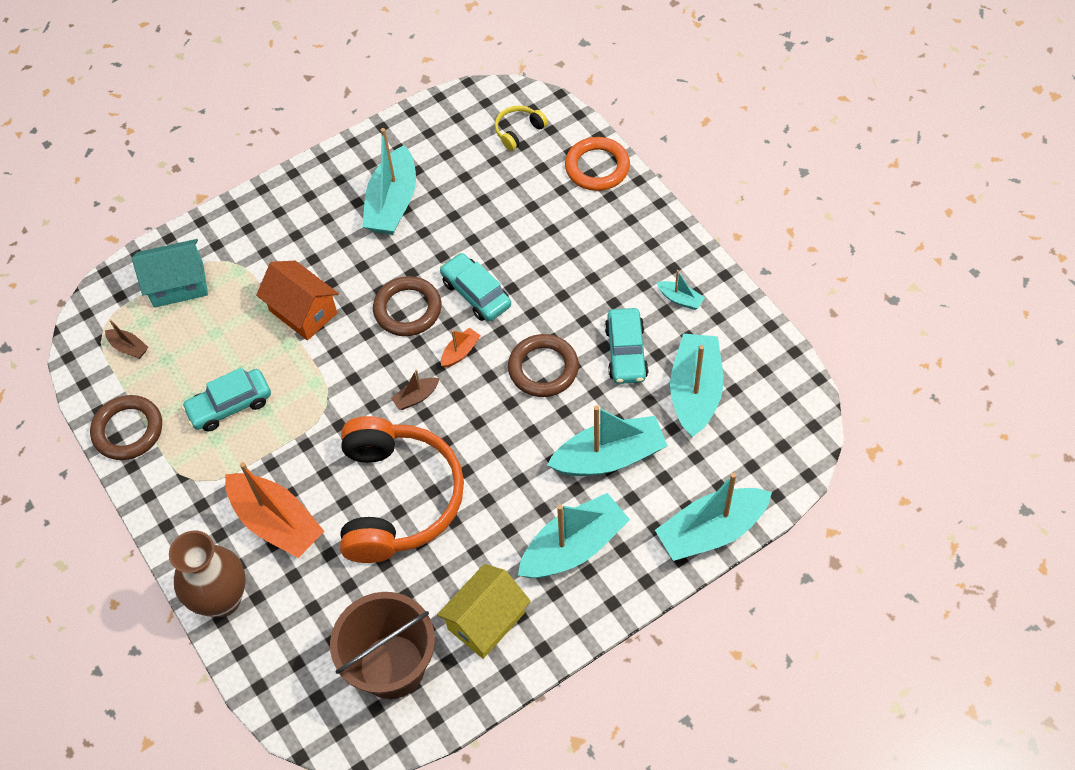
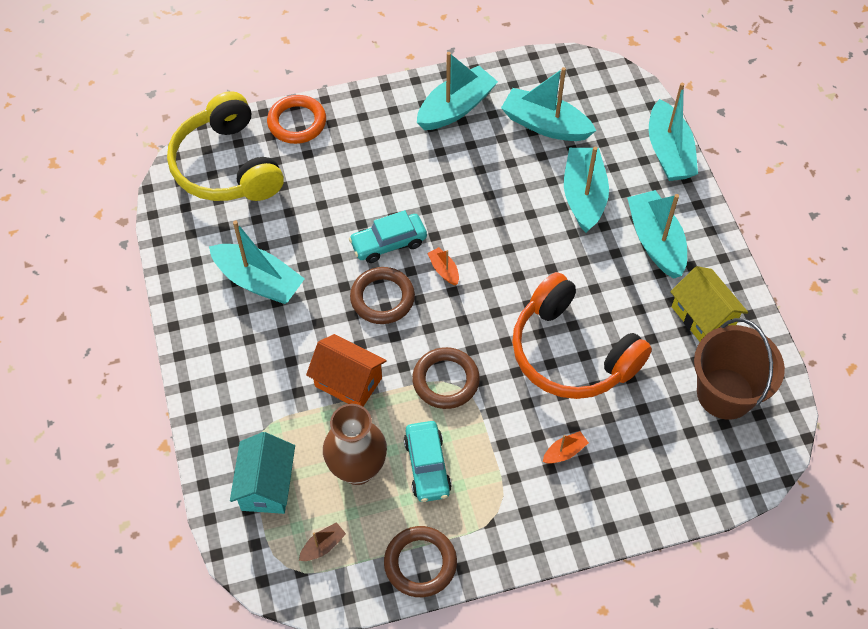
camera: 75 degrees left, 0 degrees up
(222, 599) = (627, 512): brown vase -> brown vase (357, 469)
(276, 522) = (564, 452): orange boat -> orange boat, size x0.45
(303, 312) = (348, 382): orange house -> orange house turned 60 degrees clockwise
(397, 498) = (571, 352): orange headphones -> orange headphones turned 150 degrees counterclockwise
(416, 397) = (476, 314): brown boat -> none
(518, 131) = (227, 166): yellow headphones -> yellow headphones, size x2.46
(543, 368) = (484, 216): brown ring -> brown ring (445, 380)
(626, 352) = (491, 157): turquoise car -> none
(680, 299) = (456, 108): turquoise boat -> turquoise boat, size x2.22

